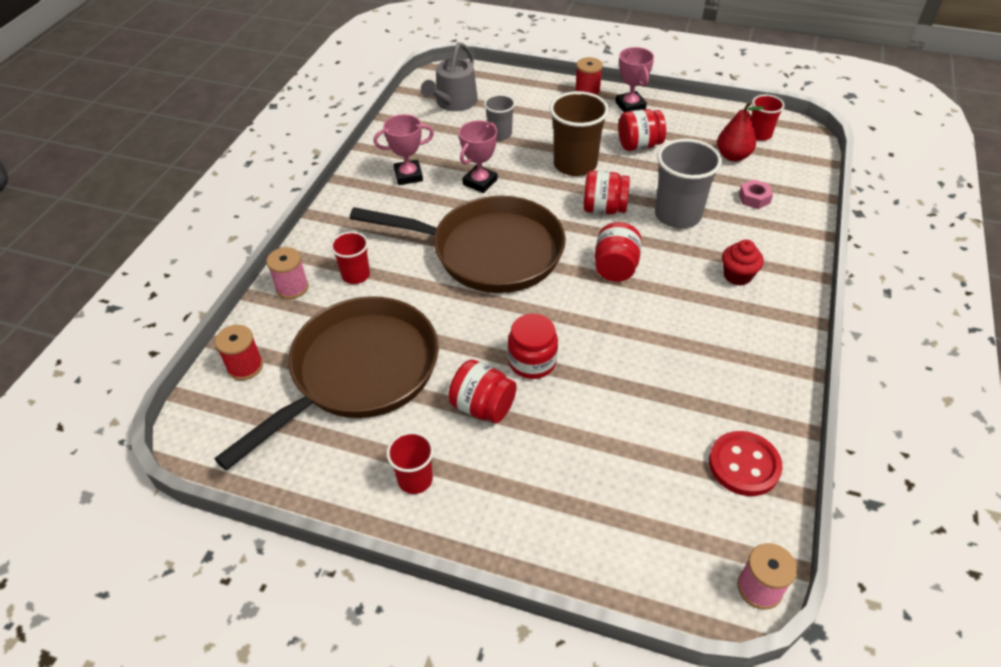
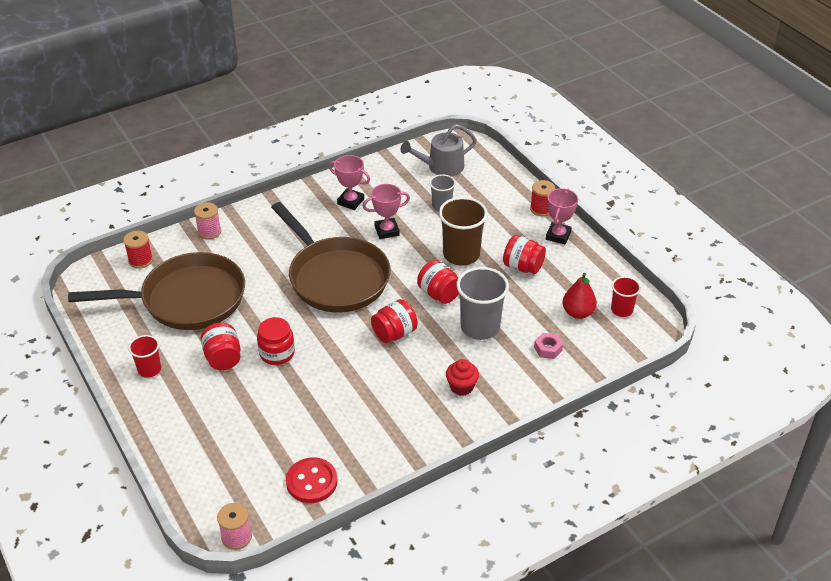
camera: 40 degrees right, 5 degrees down
(356, 275) = (248, 245): red cup -> none

